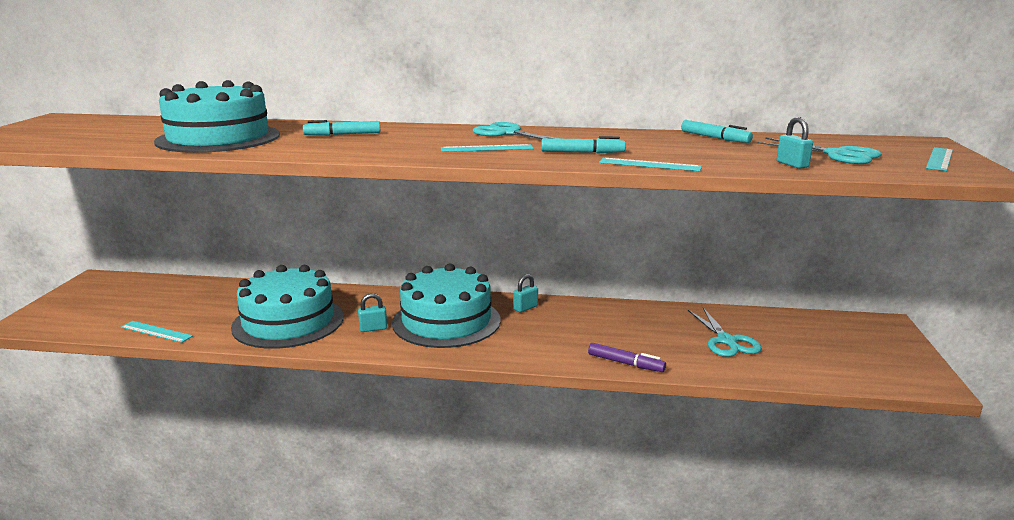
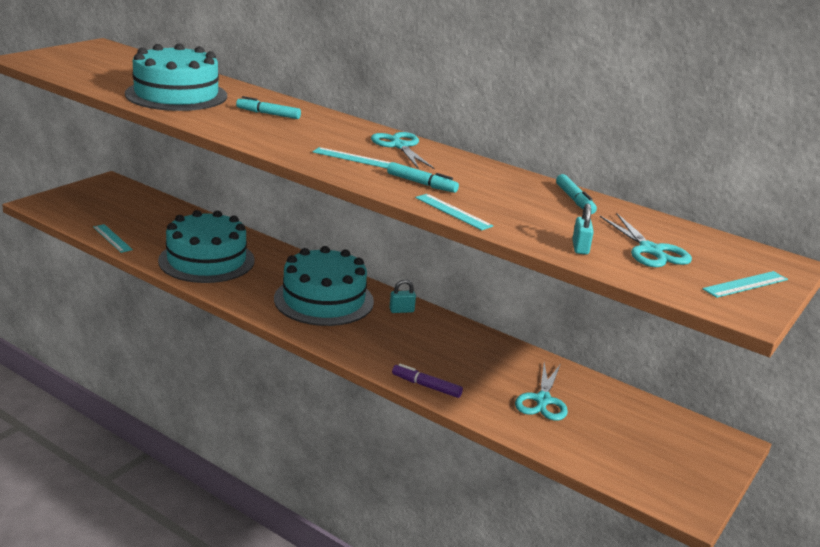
camera: 25 degrees right, 5 degrees up
(373, 328) = (262, 287): turquoise padlock -> none
(625, 363) = (426, 386): purple marker -> purple marker turned 150 degrees clockwise

